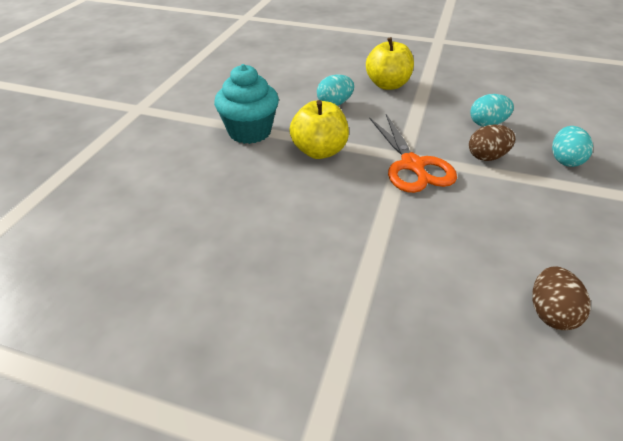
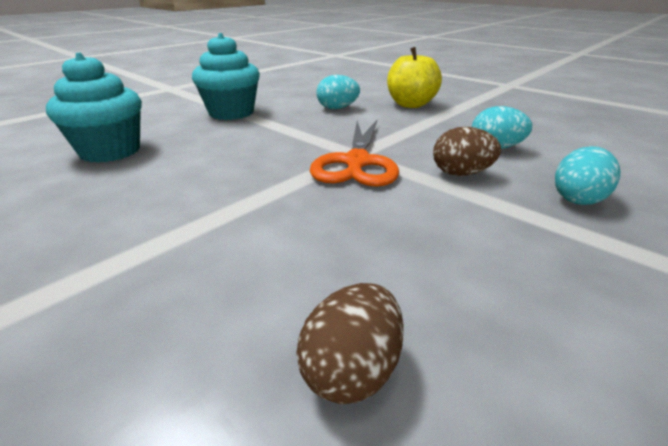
camera: 25 degrees right, 10 degrees down
(205, 209) = (110, 151): none -> turquoise cupcake
(319, 151) = (273, 135): yellow apple -> none

